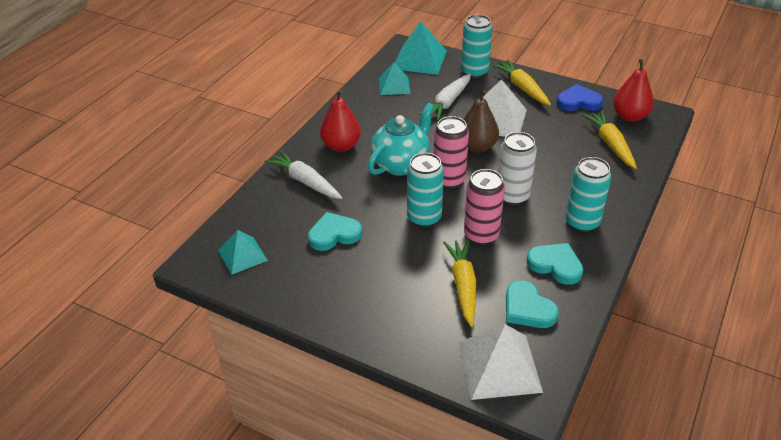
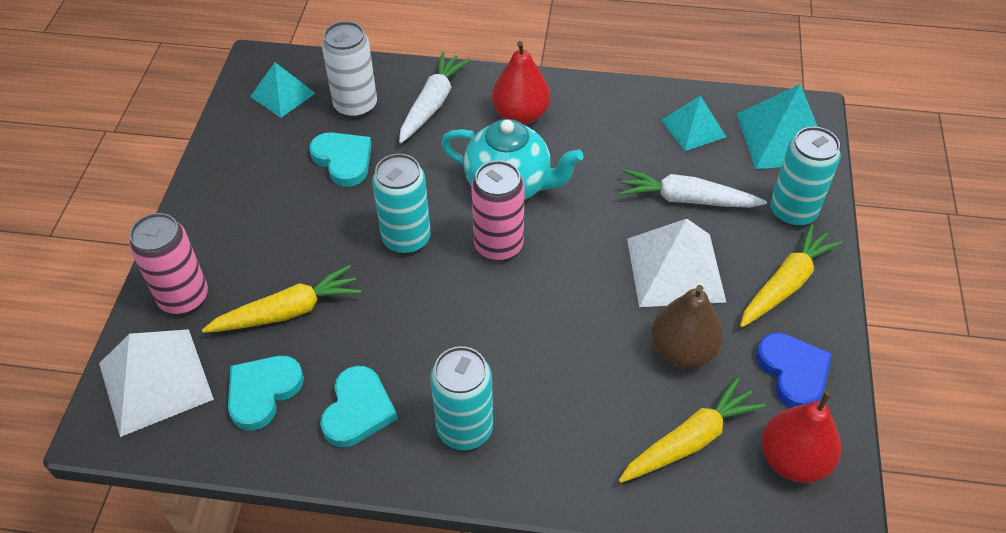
camera: 70 degrees right, 10 degrees up
(477, 147) = (591, 260): brown pear -> brown pear (682, 351)
(481, 235) = (393, 309): pink can -> pink can (183, 297)
(512, 196) = (492, 328): white can -> white can (355, 105)

